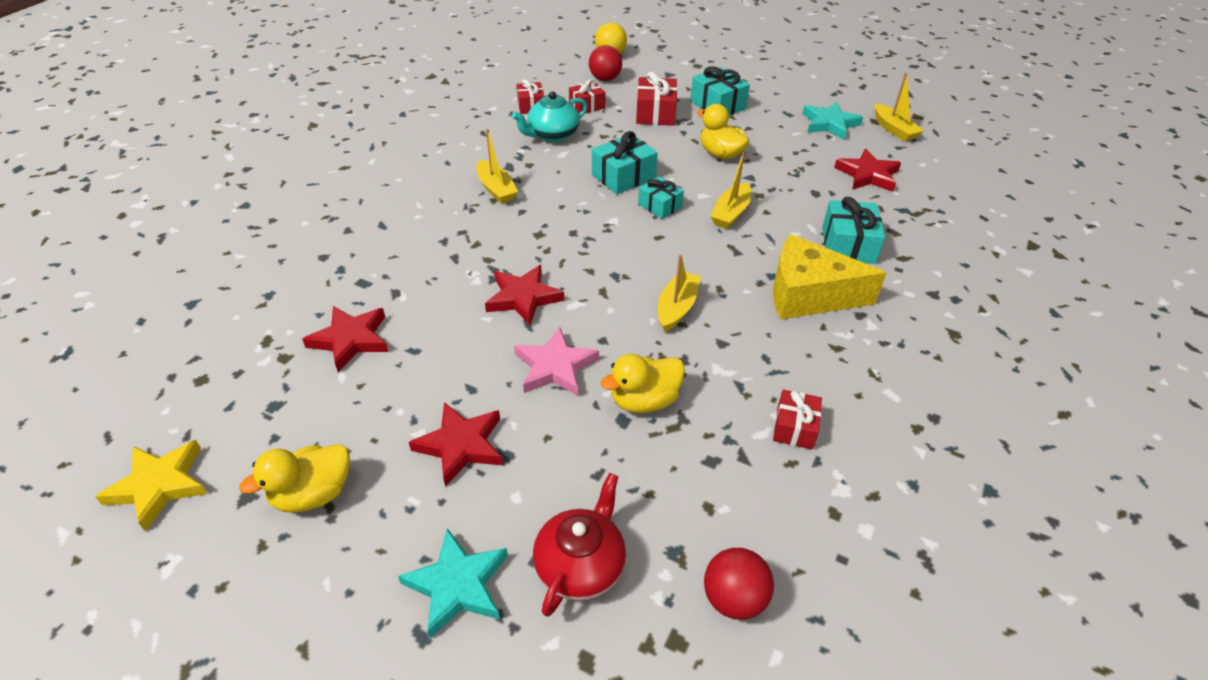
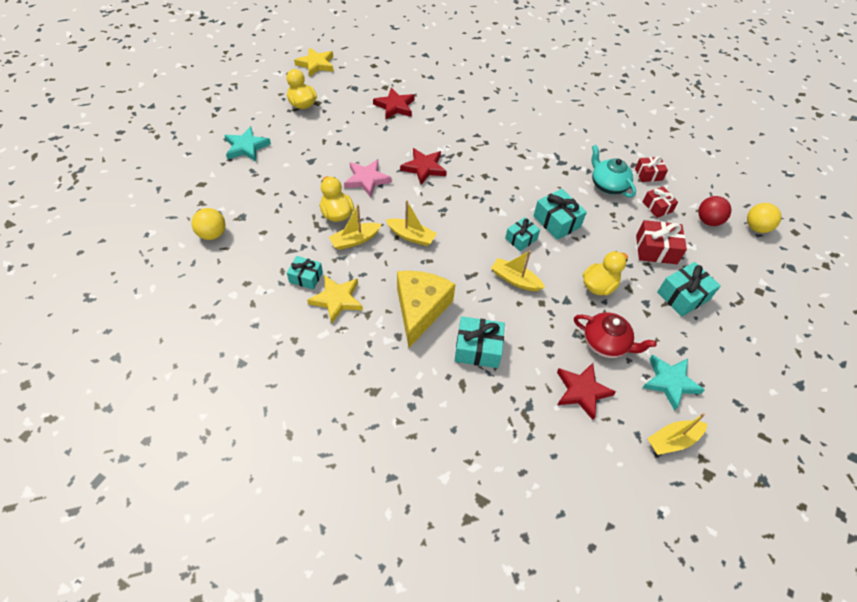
camera: 90 degrees right, 10 degrees up
(461, 445) = (319, 146): red star -> none
(496, 189) = (533, 156): yellow boat -> yellow boat (355, 240)
(581, 565) = (245, 184): red teapot -> red teapot (606, 343)
(733, 598) = (212, 234): red ball -> yellow ball
(794, 428) = (306, 277): red gift -> turquoise gift
(824, 384) = (337, 300): none -> yellow star

